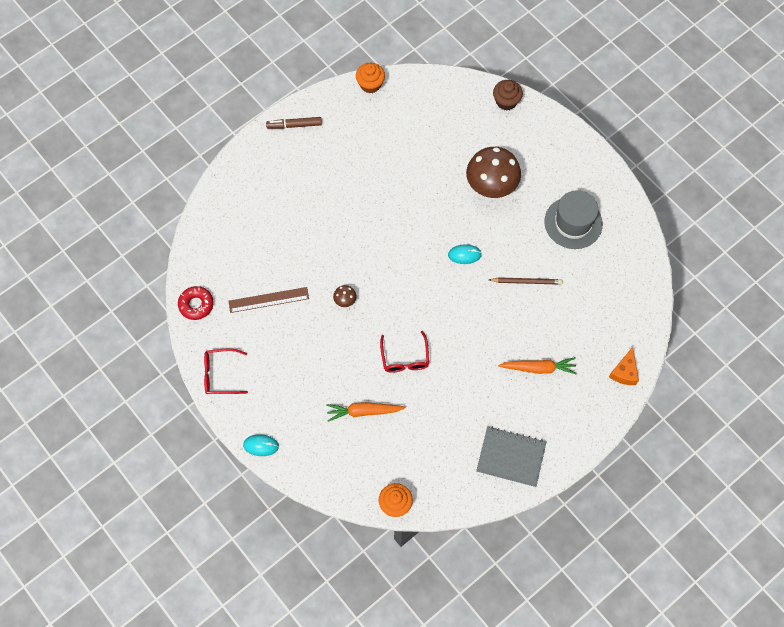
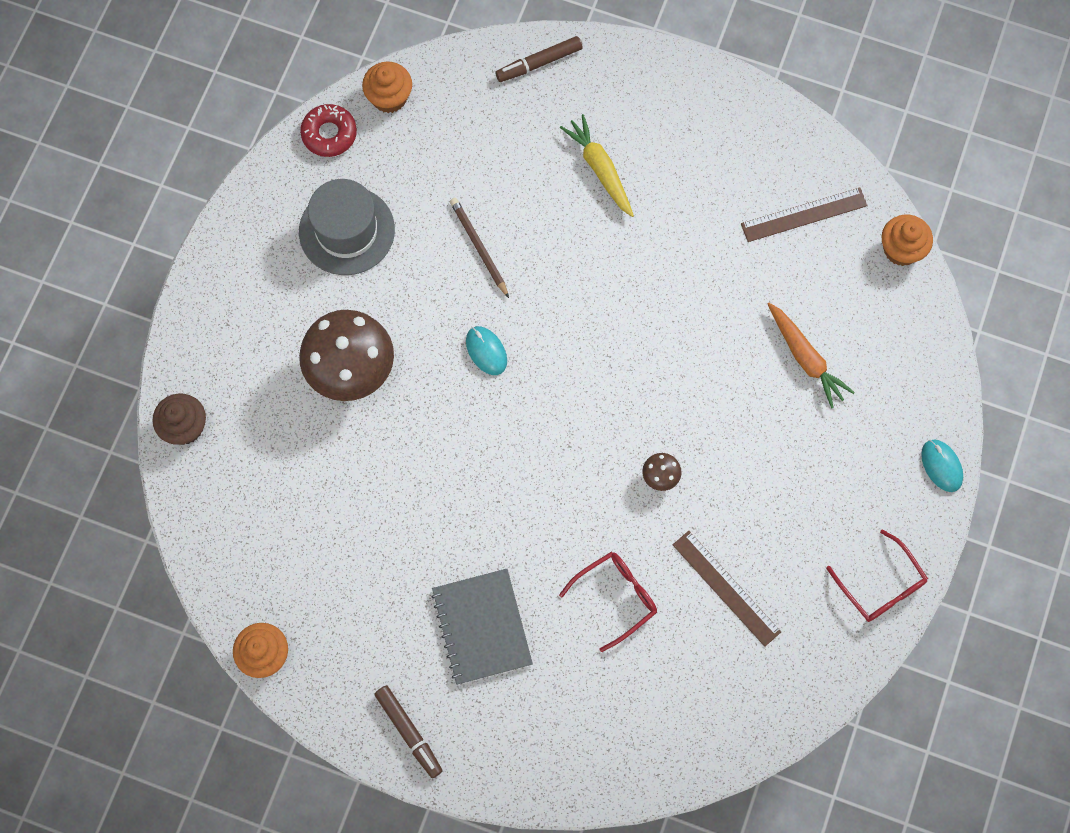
camera: 120 degrees left, 5 degrees up
(196, 305) = (800, 691): red donut -> red donut (329, 134)
(405, 358) = (694, 347): red glasses -> red glasses (615, 597)
(448, 462) = (804, 214): none -> brown ruler
(511, 457) = (746, 142): grey notebook -> grey notebook (482, 627)
(538, 368) = (600, 169): orange carrot -> yellow carrot
(624, 372) = (539, 63): orange cheese -> brown marker
(644, 282) = (389, 97): none -> orange cupcake

